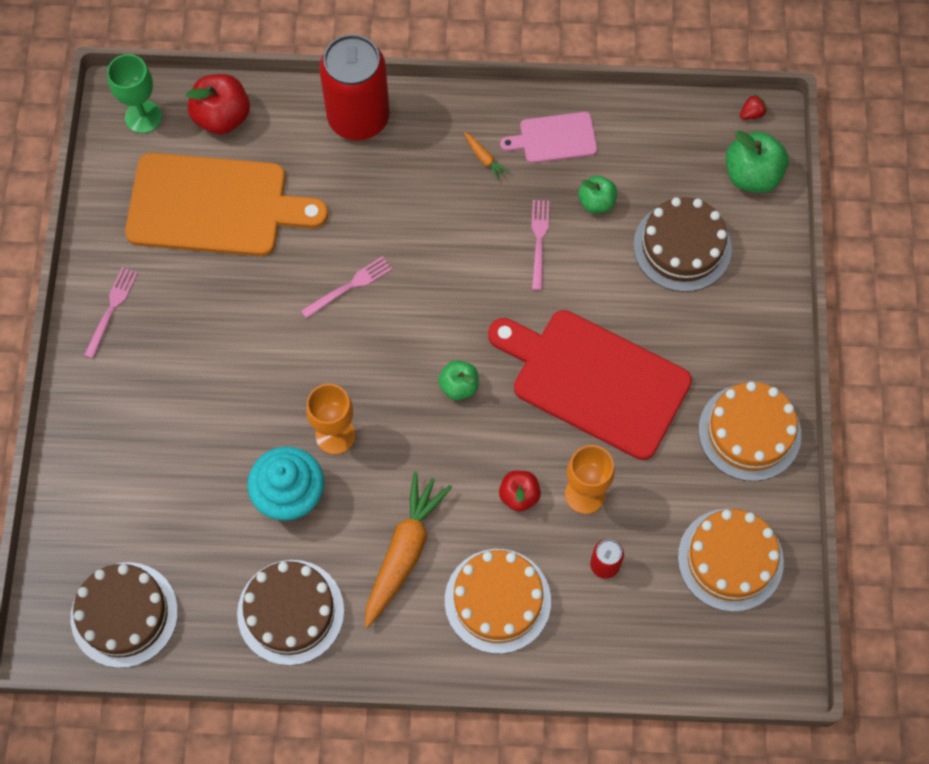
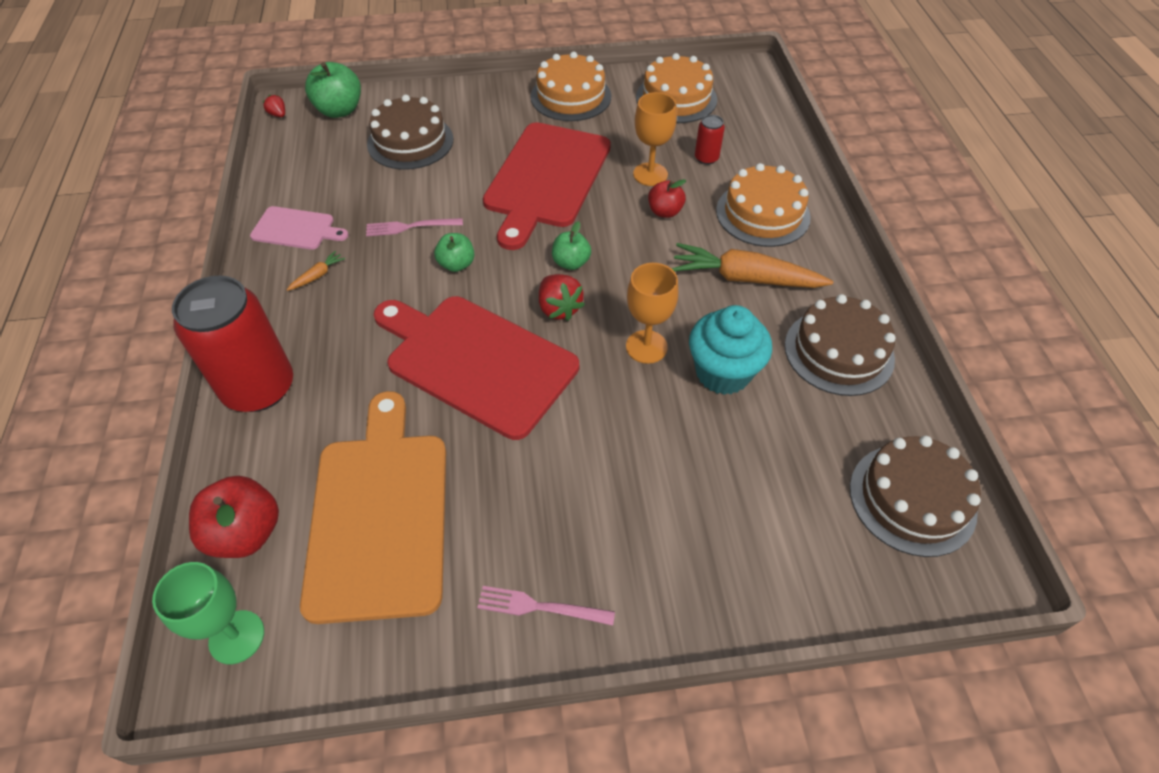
camera: 100 degrees left, 15 degrees down
(349, 286) = (476, 362): pink fork -> red cutting board
(399, 365) = (559, 308): none -> red strawberry
(554, 138) = (296, 229): pink cutting board -> pink cutting board turned 60 degrees counterclockwise
(596, 202) = (367, 195): green apple -> green apple (456, 264)

